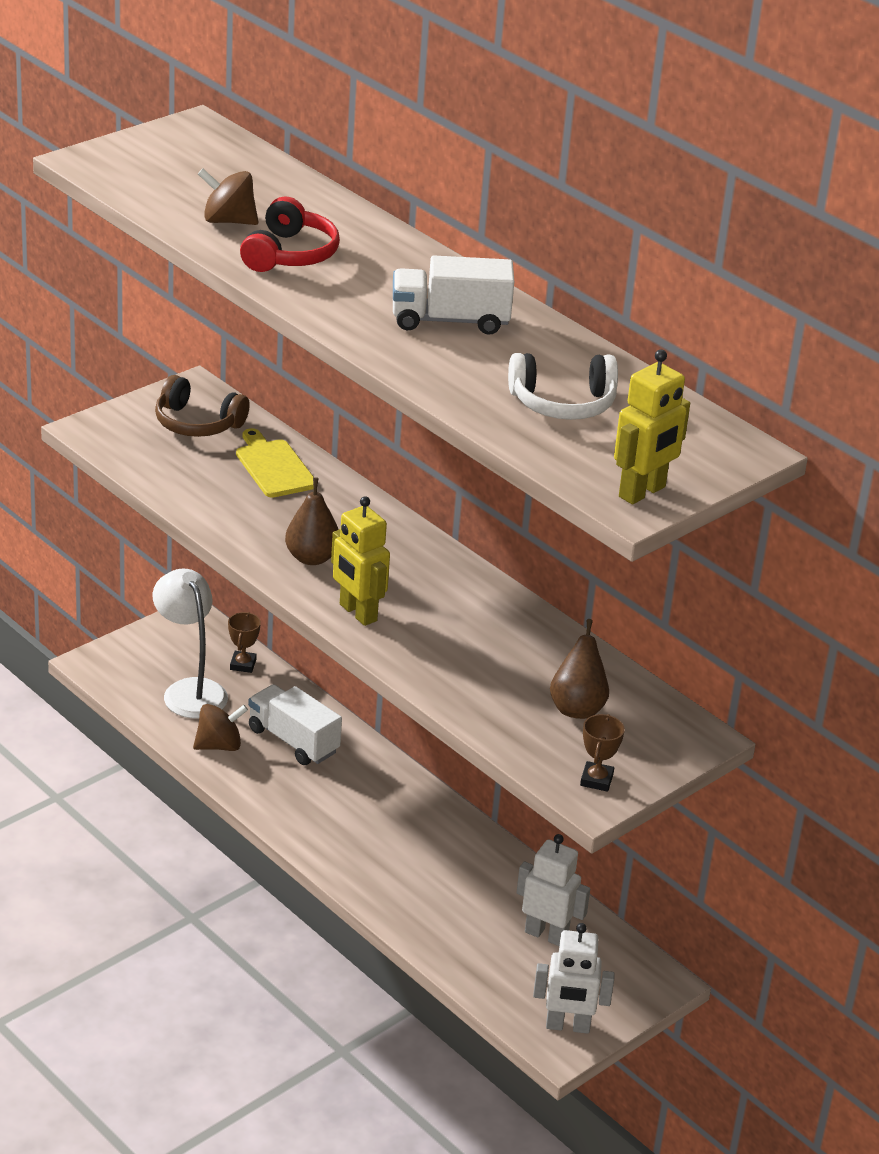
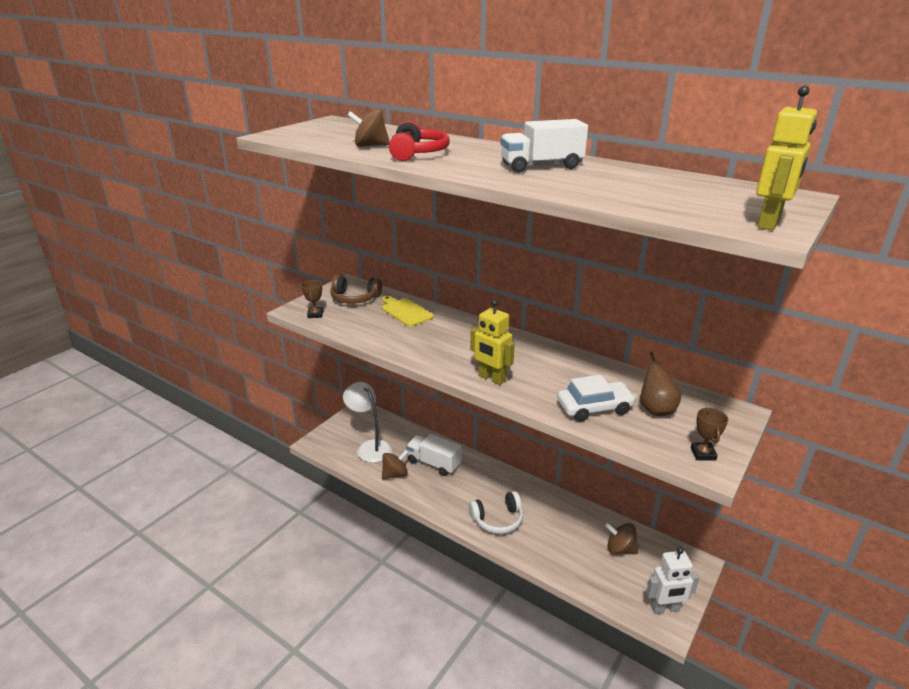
camera: 10 degrees left, 5 degrees down
(243, 664) = (393, 428): brown trophy -> brown trophy (315, 314)
(312, 558) = (449, 353): brown pear -> none
(486, 687) = (594, 408): none -> white car
(546, 935) = (620, 549): white robot -> brown spinning top
(563, 403) = (655, 190): white headphones -> white headphones (497, 519)

